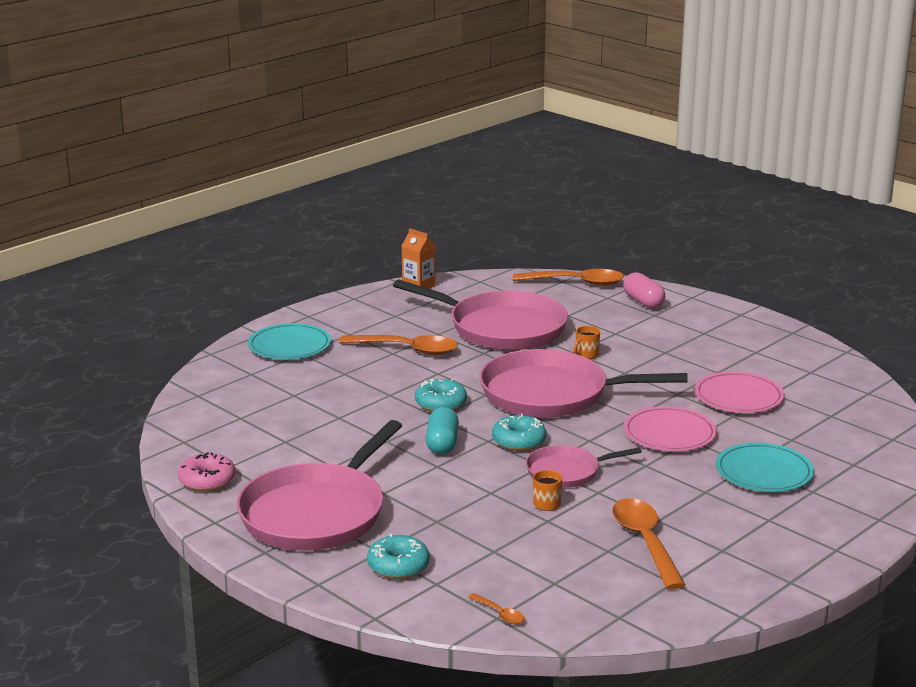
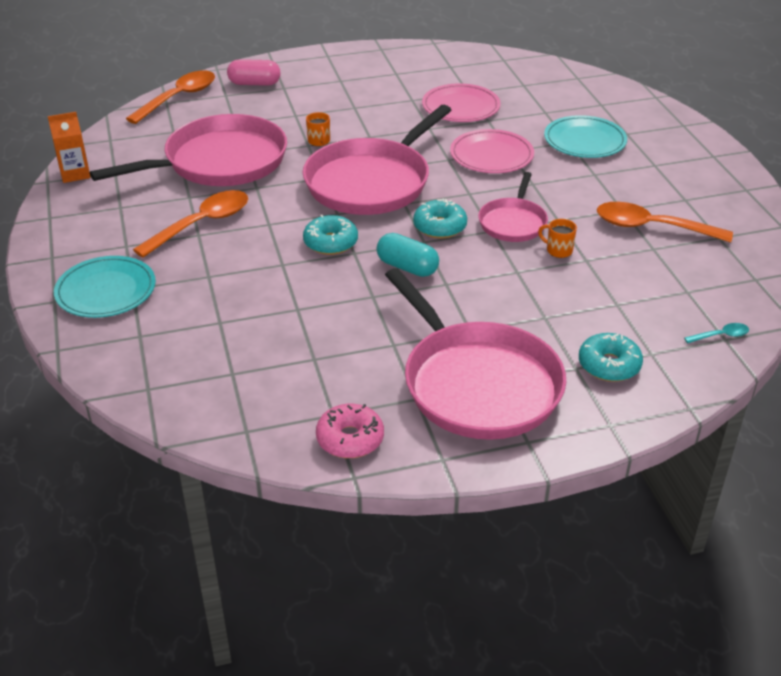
camera: 60 degrees left, 15 degrees up
(500, 614) = (721, 336): orange spoon -> turquoise spoon

